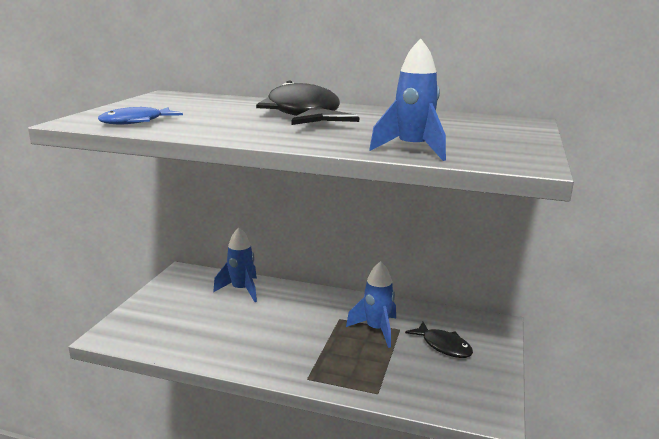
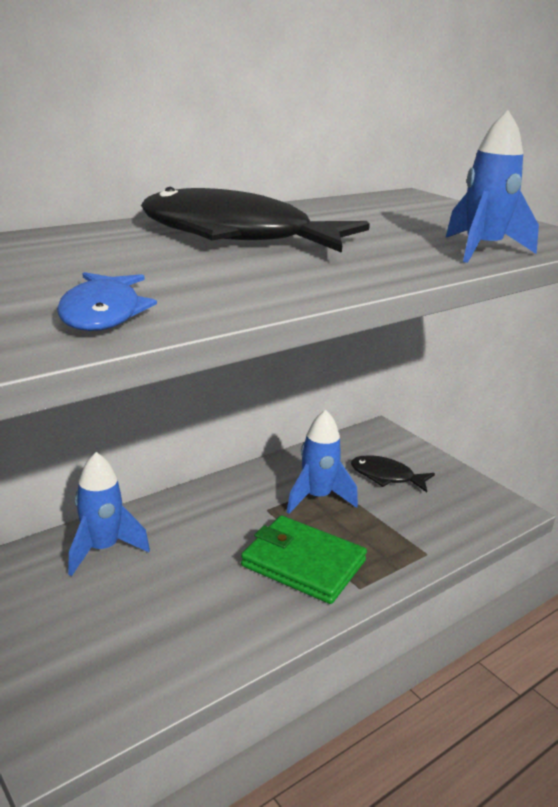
camera: 55 degrees left, 5 degrees up
(304, 350) = (303, 563): none -> green wallet
(443, 346) = (386, 477): black fish -> black fish turned 150 degrees counterclockwise

